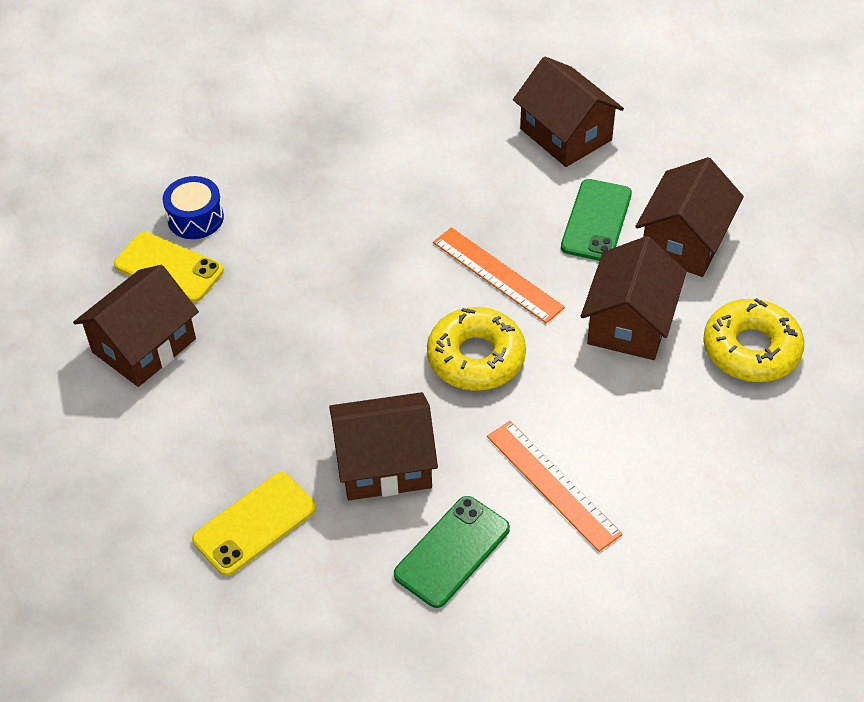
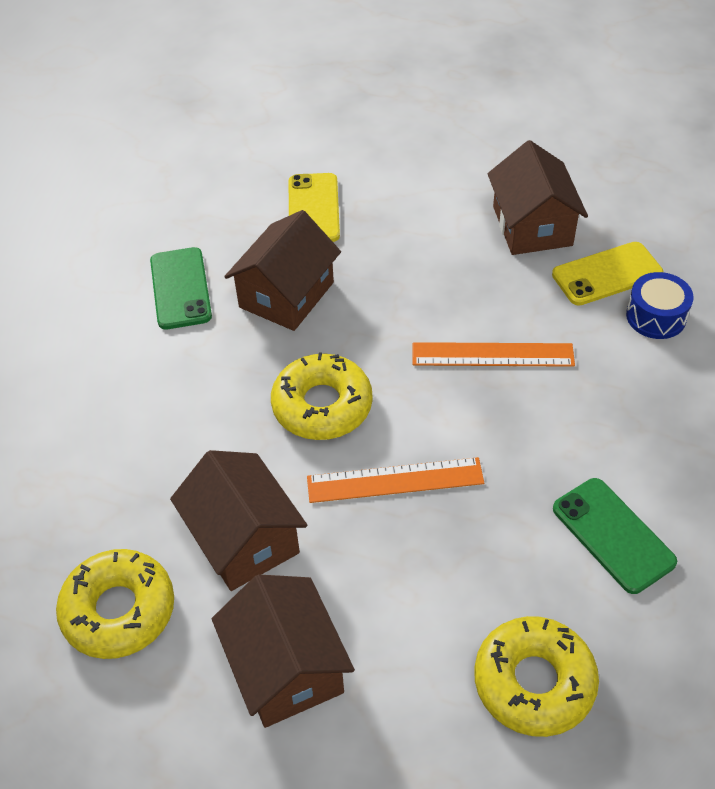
camera: 130 degrees right, 0 degrees up
(552, 484) = (163, 374): orange ruler -> orange ruler (492, 354)
(565, 134) = (534, 682): brown house -> yellow donut
(596, 220) = (385, 610): green phone -> green phone (613, 535)

